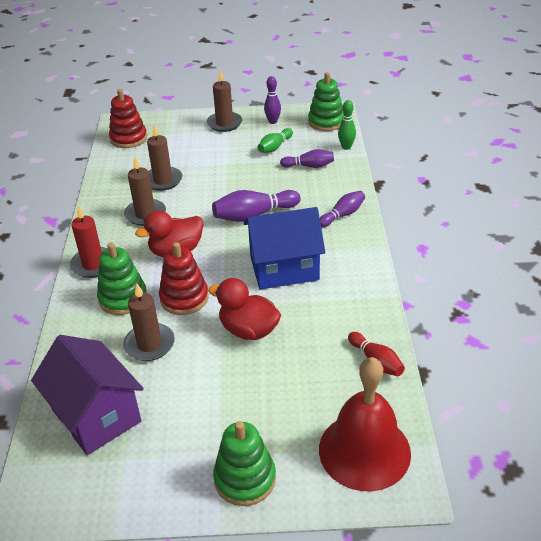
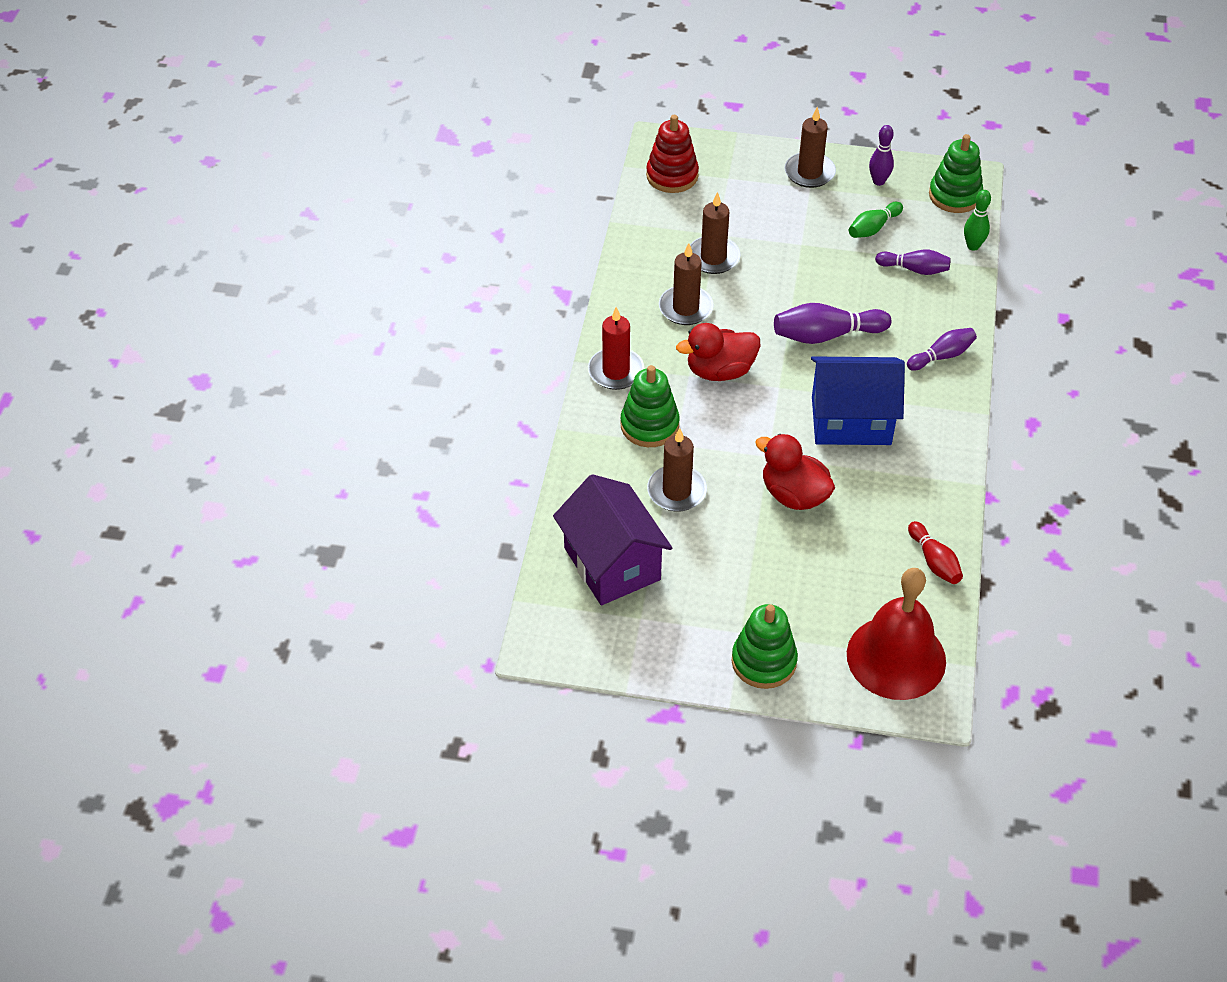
camera: 10 degrees right, 10 degrees up
(184, 298) = (723, 439): red stacking toy -> none

